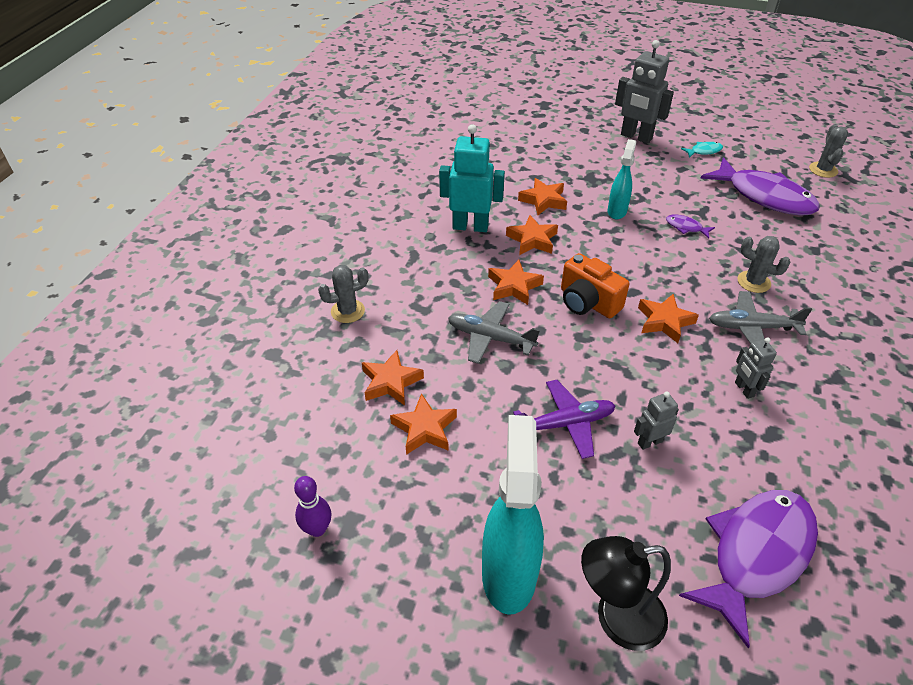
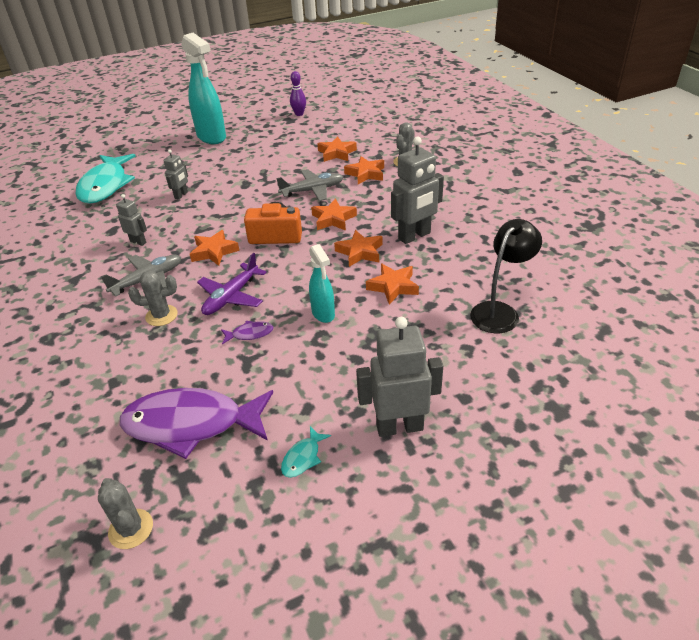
camera: 140 degrees right, 5 degrees down
(424, 429) = (297, 149): orange star -> orange star (366, 174)
(470, 226) = (414, 236): turquoise robot -> grey robot
(566, 424) = (231, 181): purple plane -> purple plane (231, 297)
(616, 618) = (159, 147): black lamp -> black lamp (499, 311)
(756, 555) = (105, 186): purple fish -> turquoise fish

